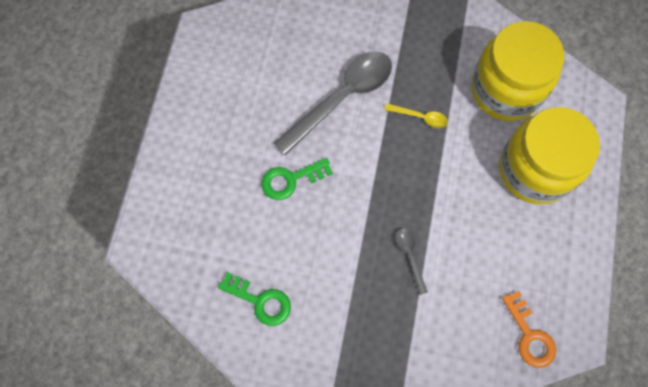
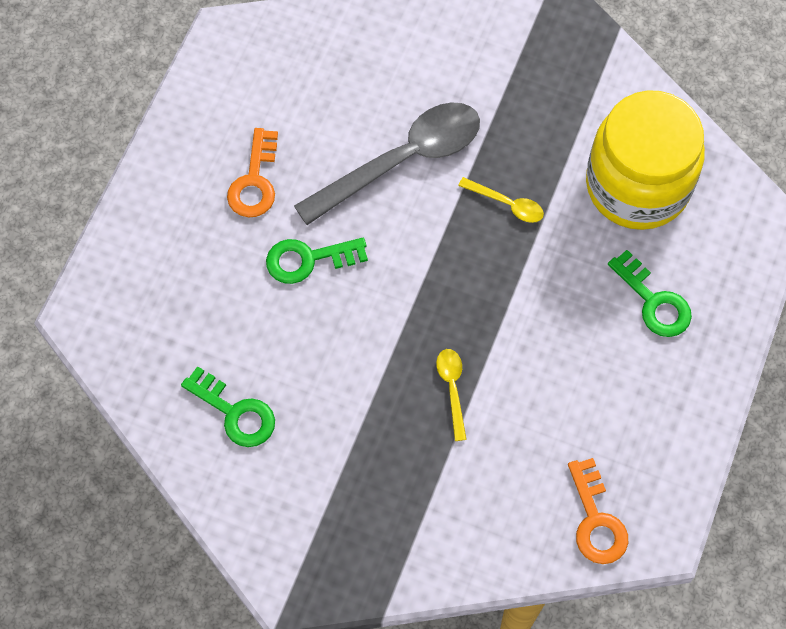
camera: 10 degrees right, 5 degrees down
(242, 129) = (255, 181): none -> orange key
(410, 257) = (452, 389): grey spoon -> yellow spoon
(535, 170) = (654, 301): yellow jar -> green key

